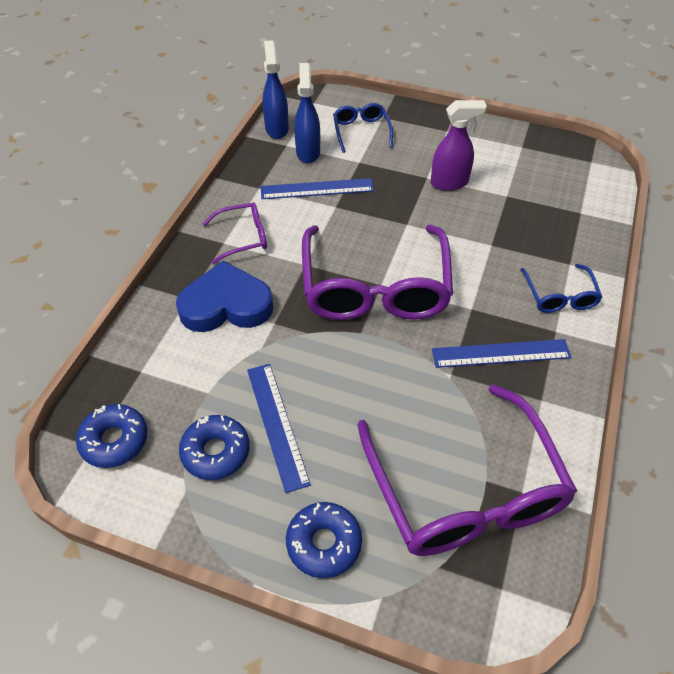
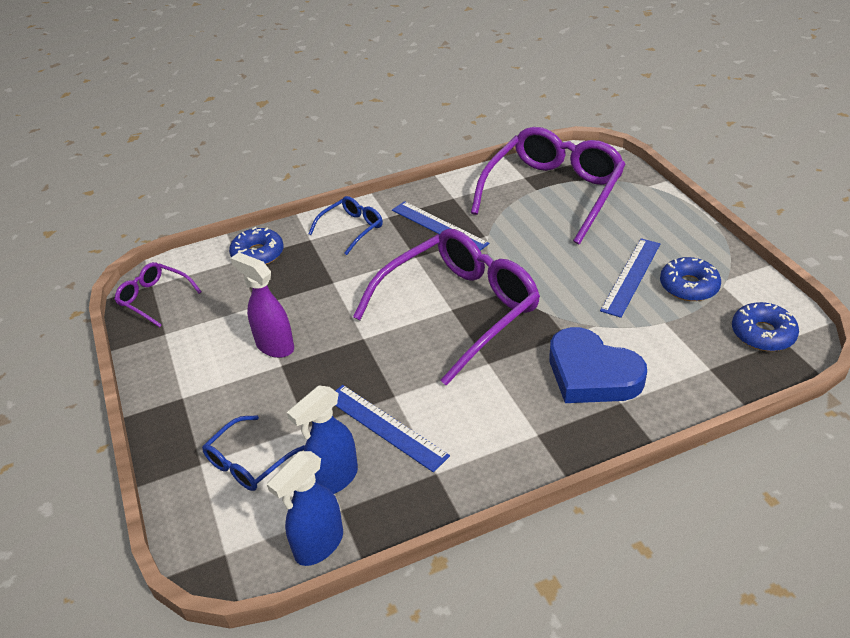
camera: 130 degrees left, 10 degrees down
(243, 237) = (513, 426): purple glasses -> purple glasses (154, 298)
(324, 543) = (658, 215): blue donut -> blue donut (258, 254)

